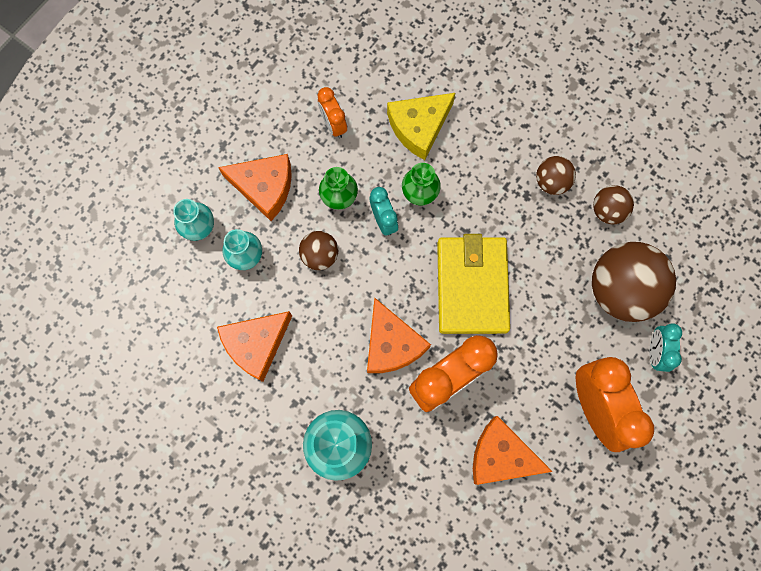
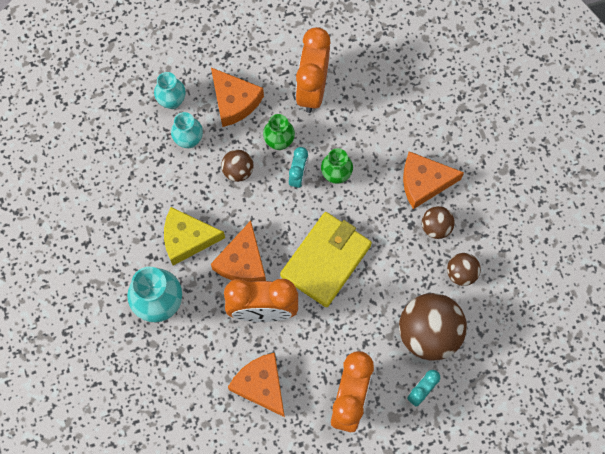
camera: 35 degrees right, 5 degrees down
(256, 344) = (153, 201): orange cheese -> orange cheese (424, 182)
(333, 124) = (312, 89): orange clock -> orange clock, size x1.93
(419, 127) = (370, 129): yellow cheese -> yellow cheese (187, 239)

